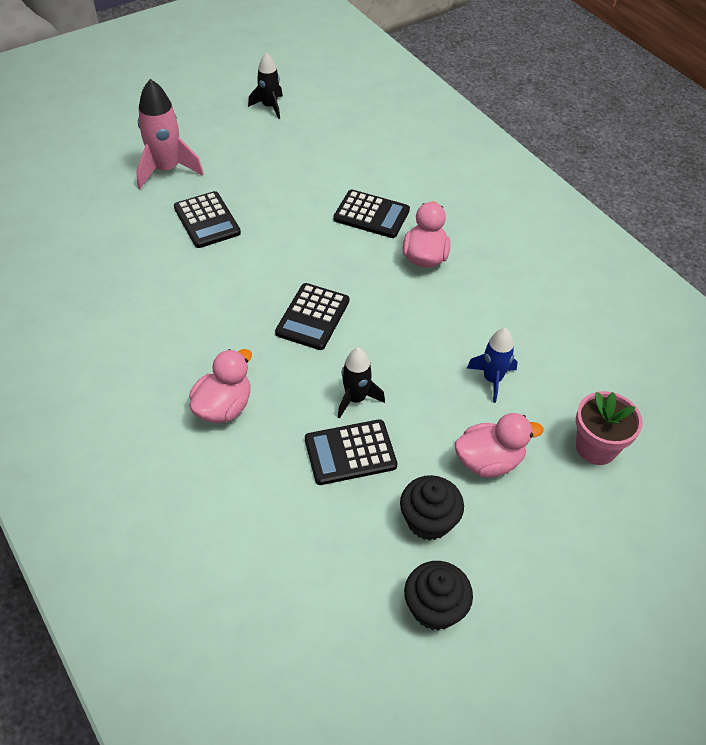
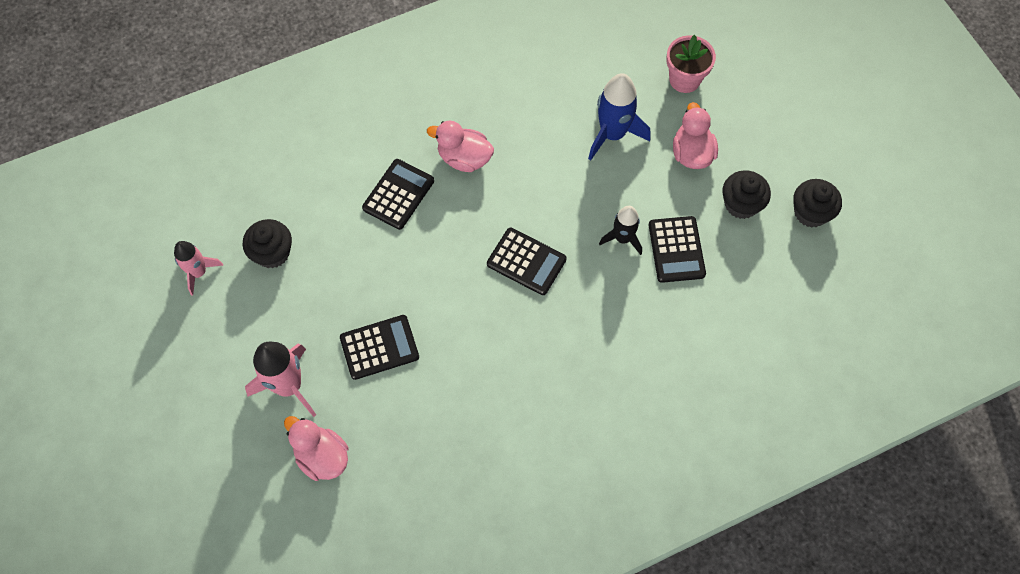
camera: 80 degrees left, 15 degrees up
(223, 407) = (621, 343): pink duck -> pink duck (322, 456)
(269, 107) = (198, 272): black rocket -> pink rocket
(294, 144) = (272, 253): none -> black cupcake
(492, 379) = (612, 134): blue rocket -> blue rocket, size x1.59

